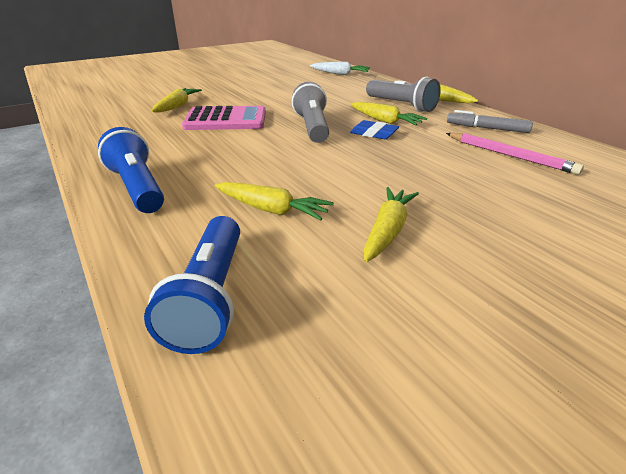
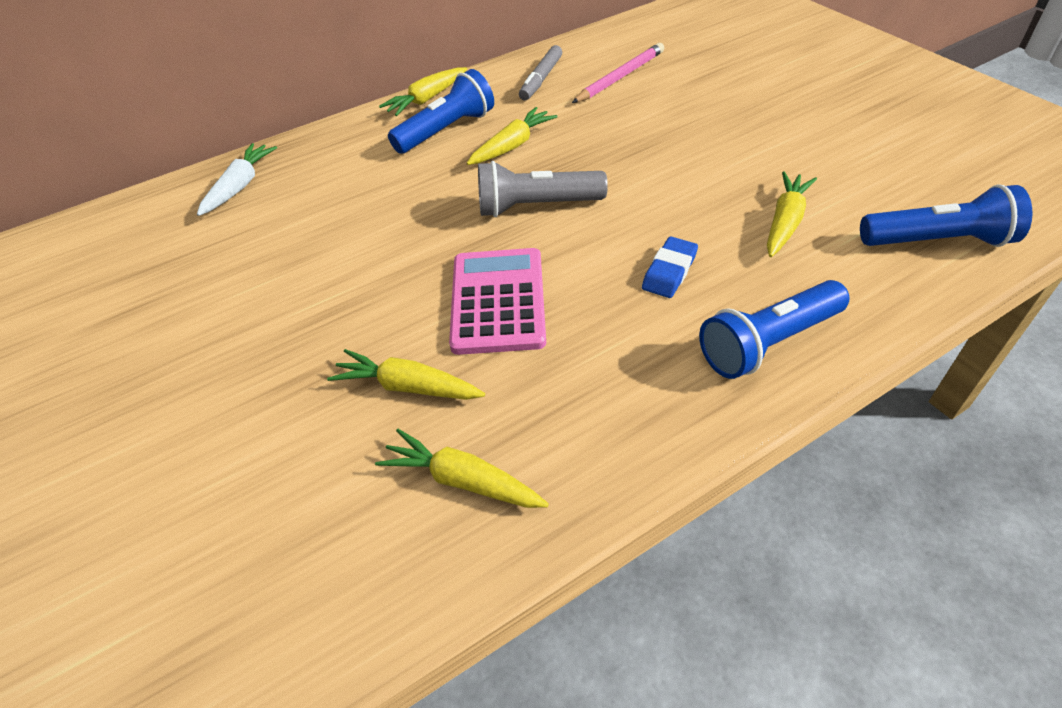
camera: 85 degrees left, 15 degrees up
(374, 134) = (560, 155): blue eraser -> blue eraser (669, 271)
(387, 231) = (797, 153): yellow carrot -> yellow carrot (462, 480)
(401, 105) = (446, 130): grey flashlight -> blue flashlight

